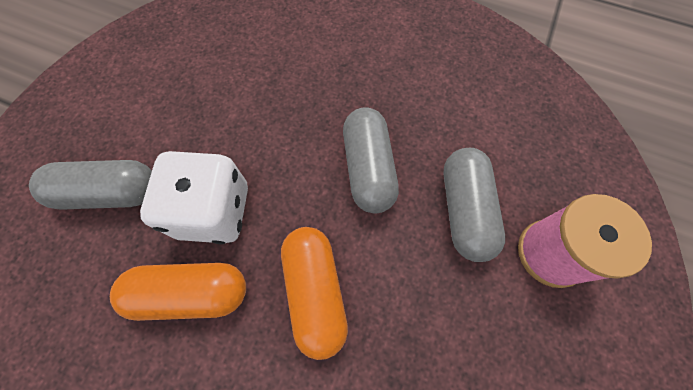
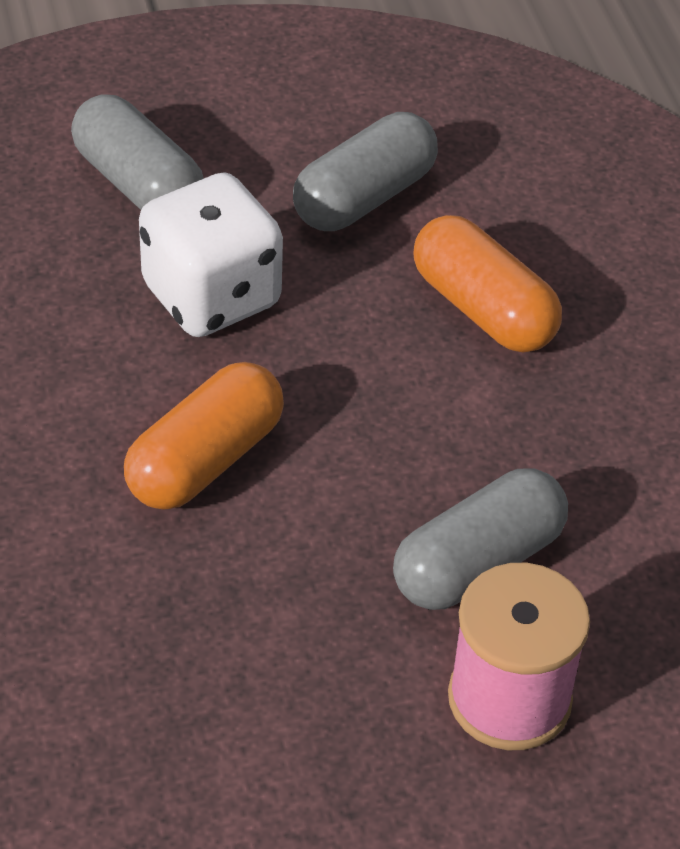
camera: 50 degrees right, 20 degrees down
(191, 293) = (93, 342): orange capsule -> orange capsule (483, 309)
(368, 168) = (432, 419): grey capsule -> grey capsule (364, 197)

